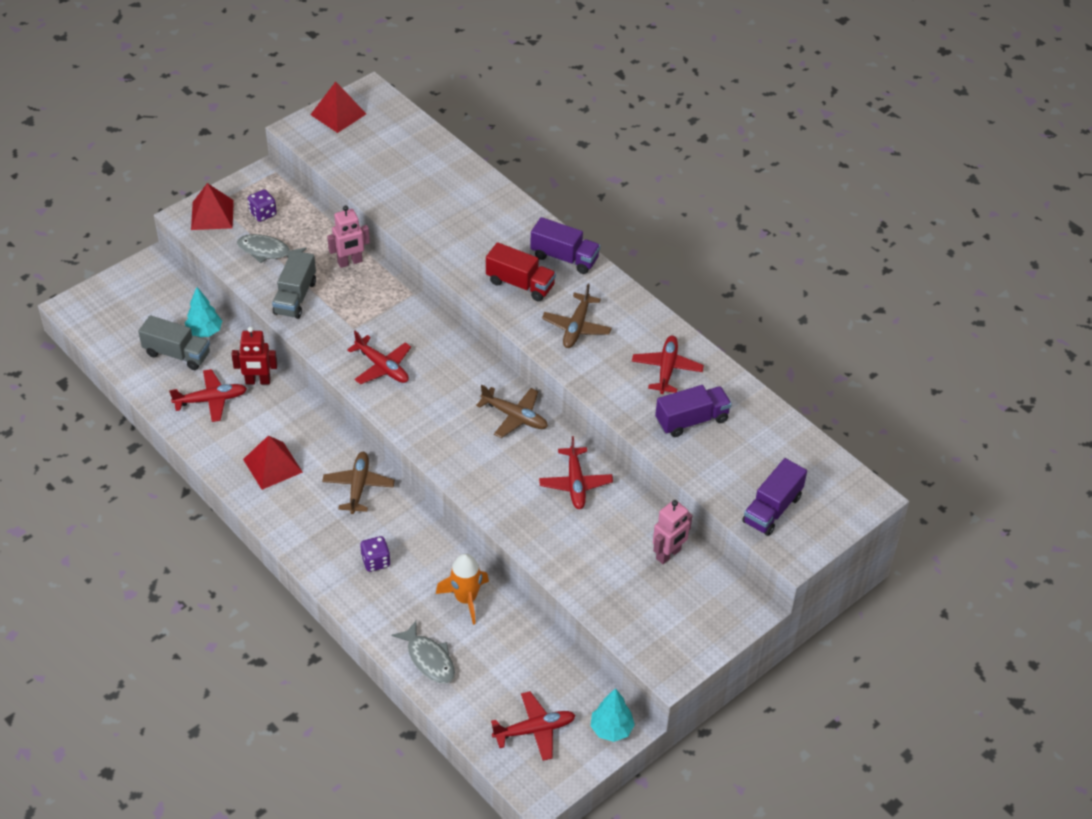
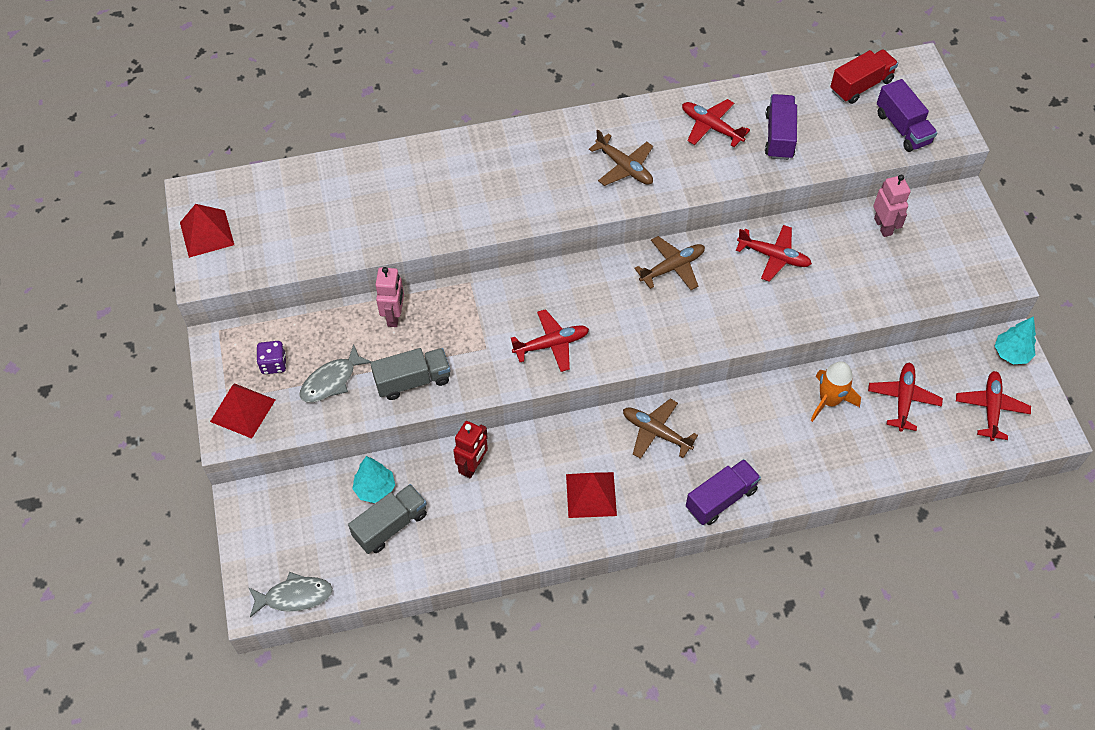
camera: 60 degrees left, 10 degrees up
(211, 400) = (473, 517): red plane -> red plane (903, 399)
(295, 297) = (413, 381): grey truck -> grey truck turned 60 degrees counterclockwise
(376, 561) = (753, 454): purple dice -> none
(429, 659) = (883, 456): grey fish -> grey fish (294, 596)
(520, 284) = (545, 185): red truck -> red truck (861, 86)
(564, 258) = (532, 139): purple truck -> purple truck (721, 499)

